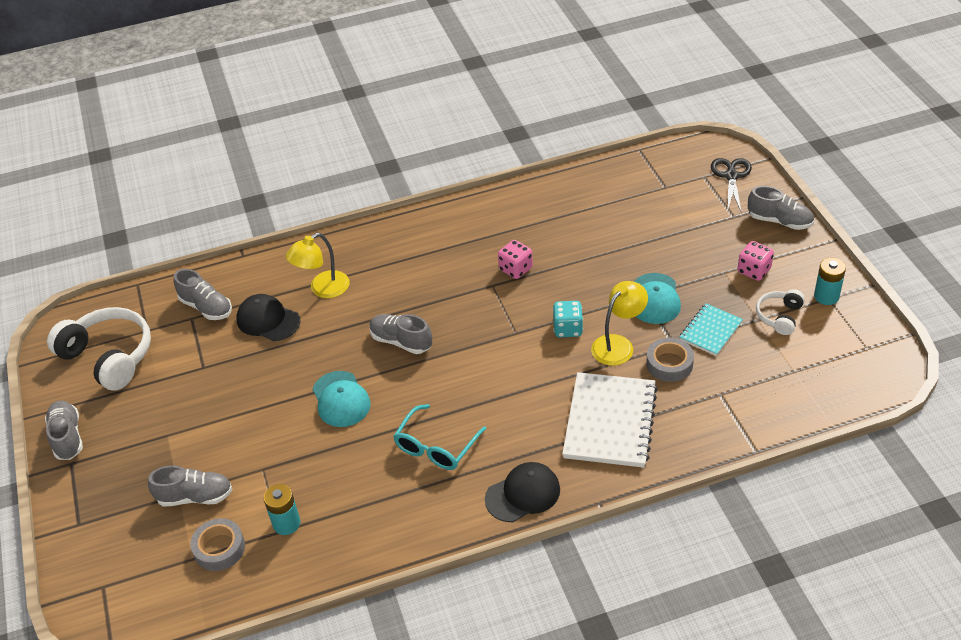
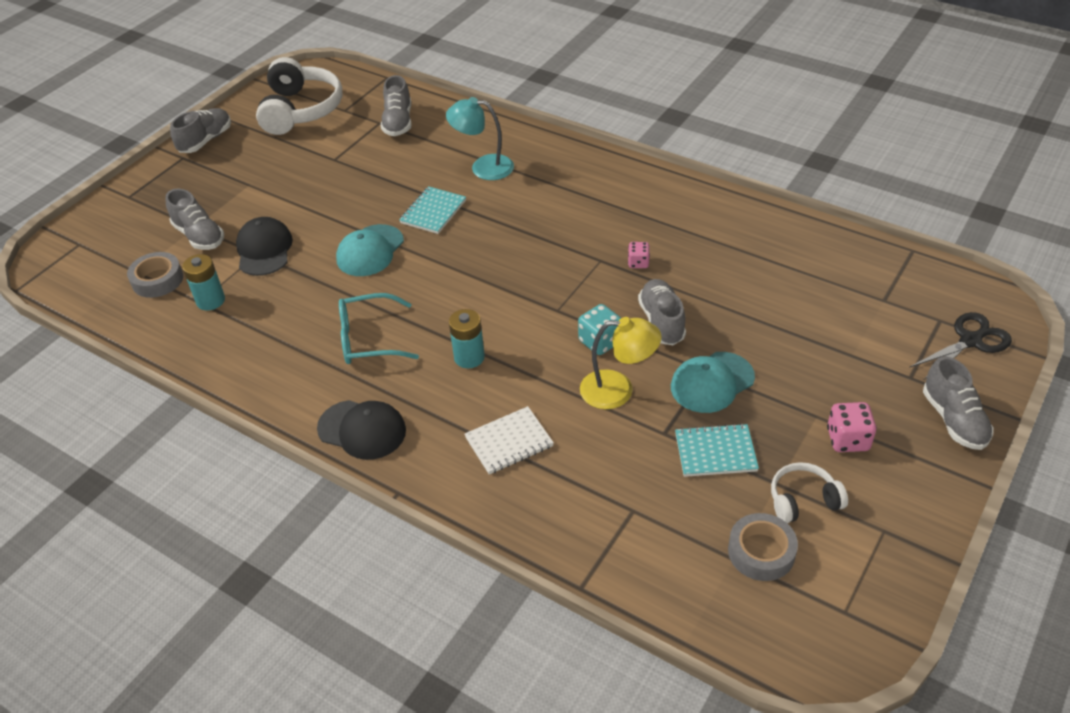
camera: 50 degrees right, 0 degrees up
(268, 320) = (417, 160): black cap -> black cap (264, 250)
(323, 289) = (483, 167): yellow lamp -> turquoise lamp
(339, 342) = (433, 212): none -> turquoise notebook
(401, 341) = (470, 246): grey shoe -> grey shoe (661, 321)
(516, 269) = (638, 263): pink dice -> pink dice, size x0.64
(610, 422) = (509, 442): white notebook -> white notebook, size x0.55
(669, 364) = (633, 444): grey tape -> grey tape (761, 552)
(826, 296) = (885, 527): turquoise battery -> turquoise battery (469, 357)

